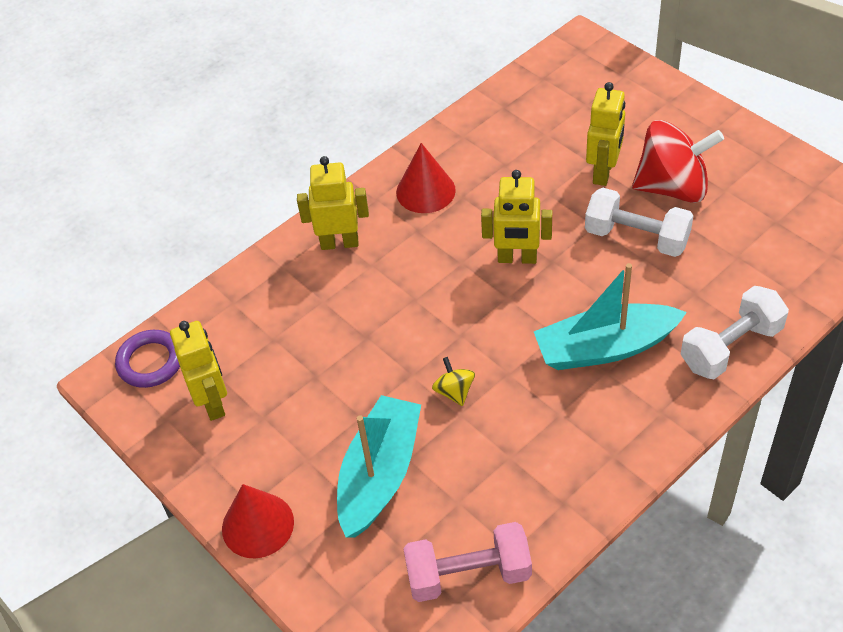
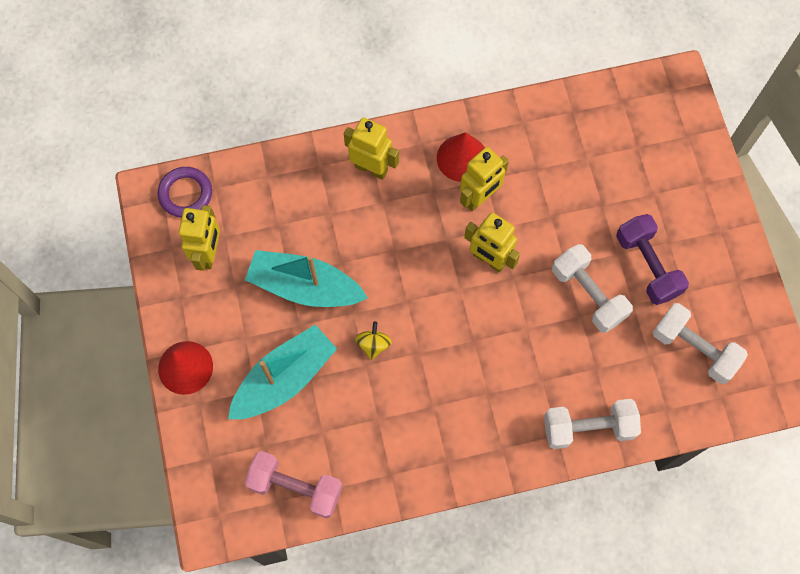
camera: 25 degrees right, 20 degrees up
(603, 172) = (605, 220): yellow robot -> yellow robot (479, 198)
(605, 348) = (499, 374): turquoise boat -> turquoise boat (305, 287)
(672, 187) = (647, 266): red spinning top -> purple dumbbell
(772, 229) = (694, 348): none -> white dumbbell

